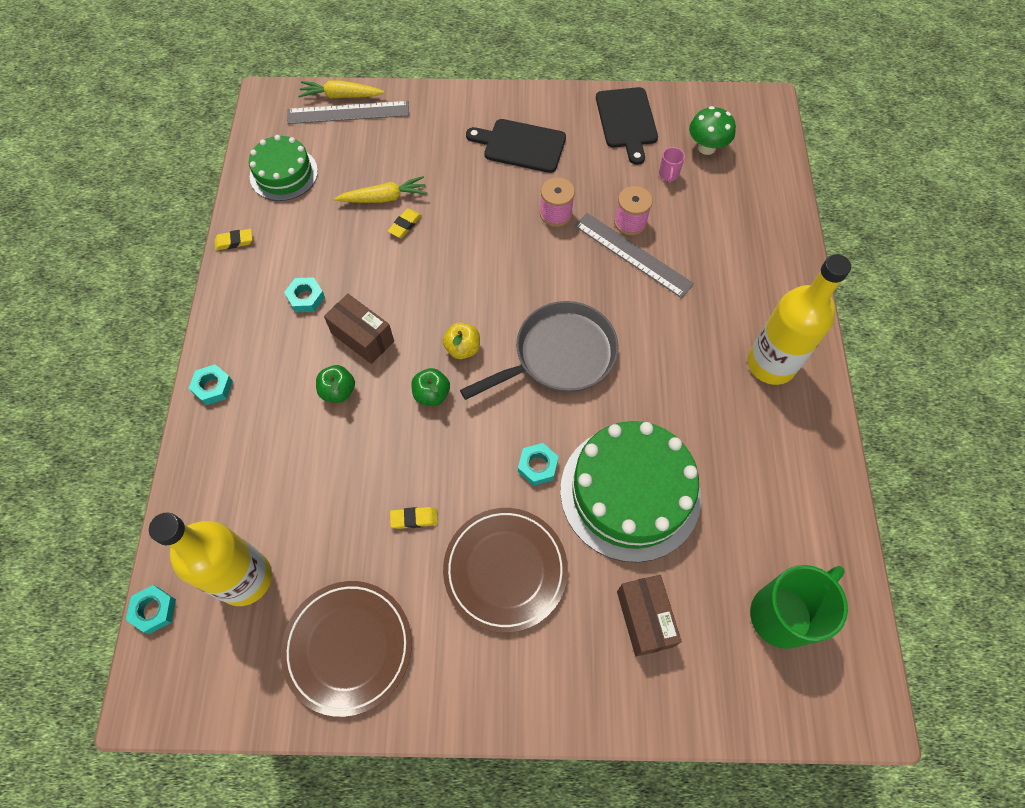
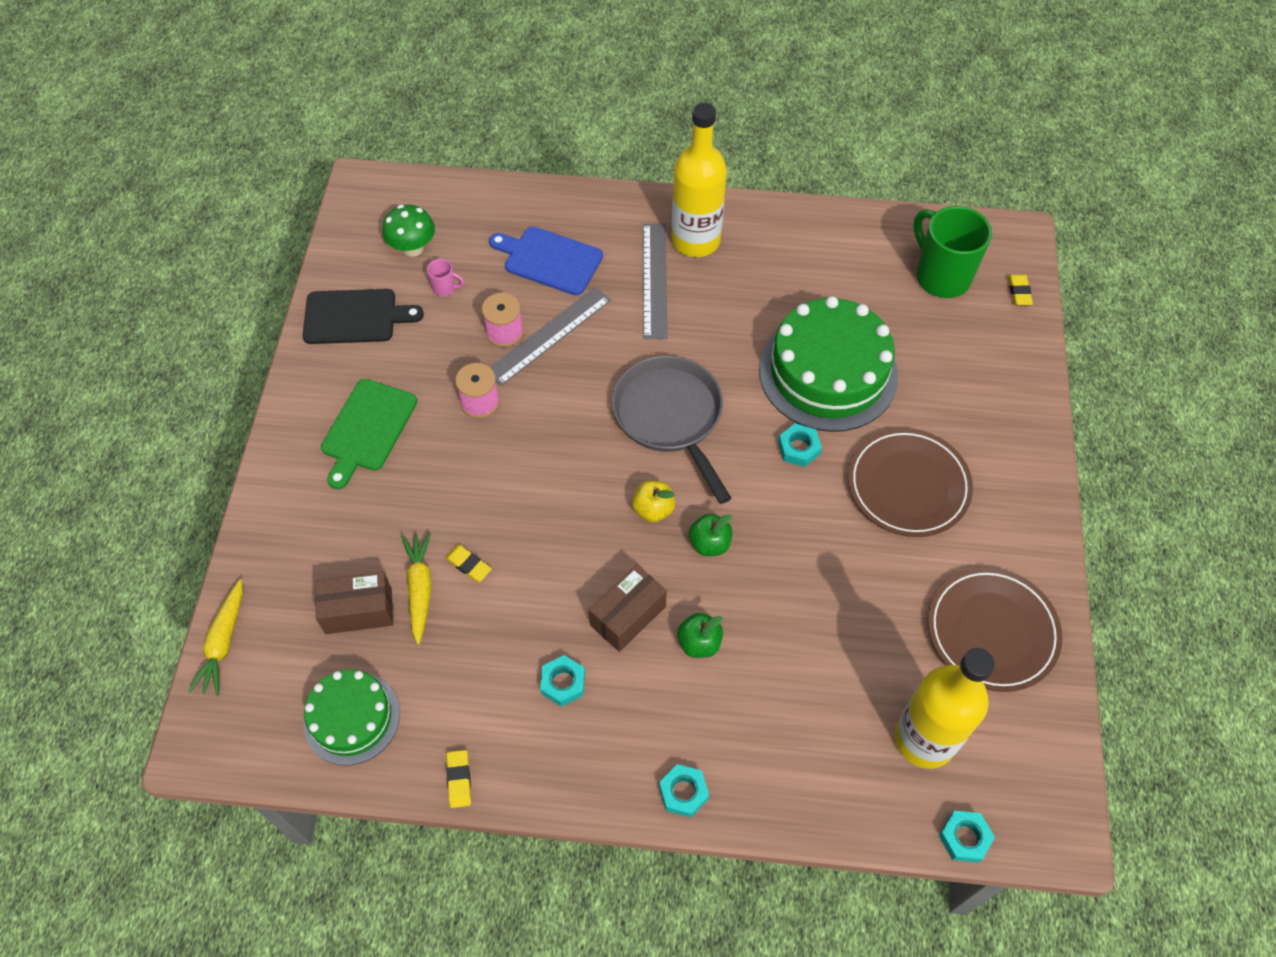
camera: 85 degrees left, 5 degrees down
(348, 113) = (258, 633): grey ruler -> grey ruler (655, 280)
(414, 518) = (855, 566): yellow eraser -> yellow eraser (1019, 292)
(521, 145) = (367, 429): black cutting board -> green cutting board
(644, 618) = (950, 377): brown box -> brown box (358, 611)
(717, 246) = (549, 260): none -> blue cutting board

